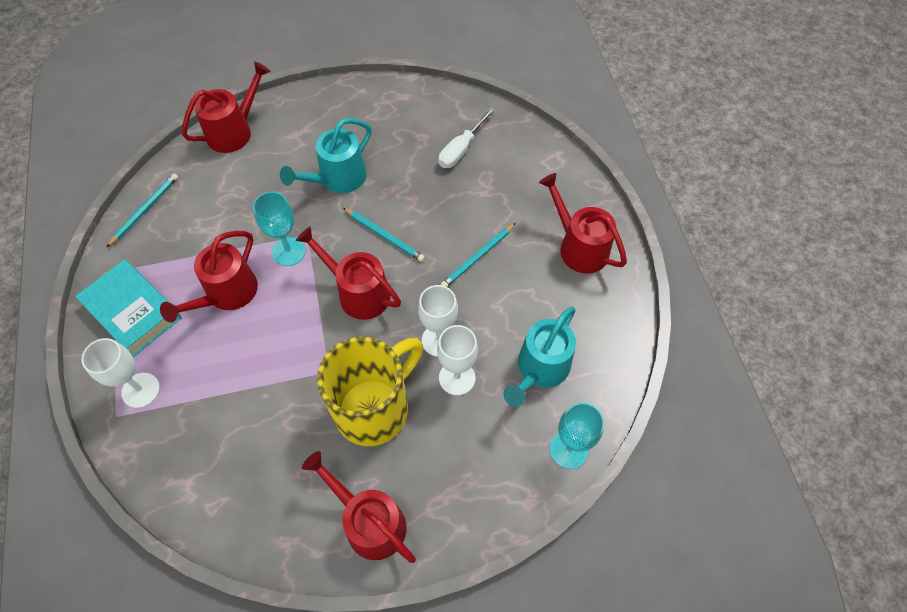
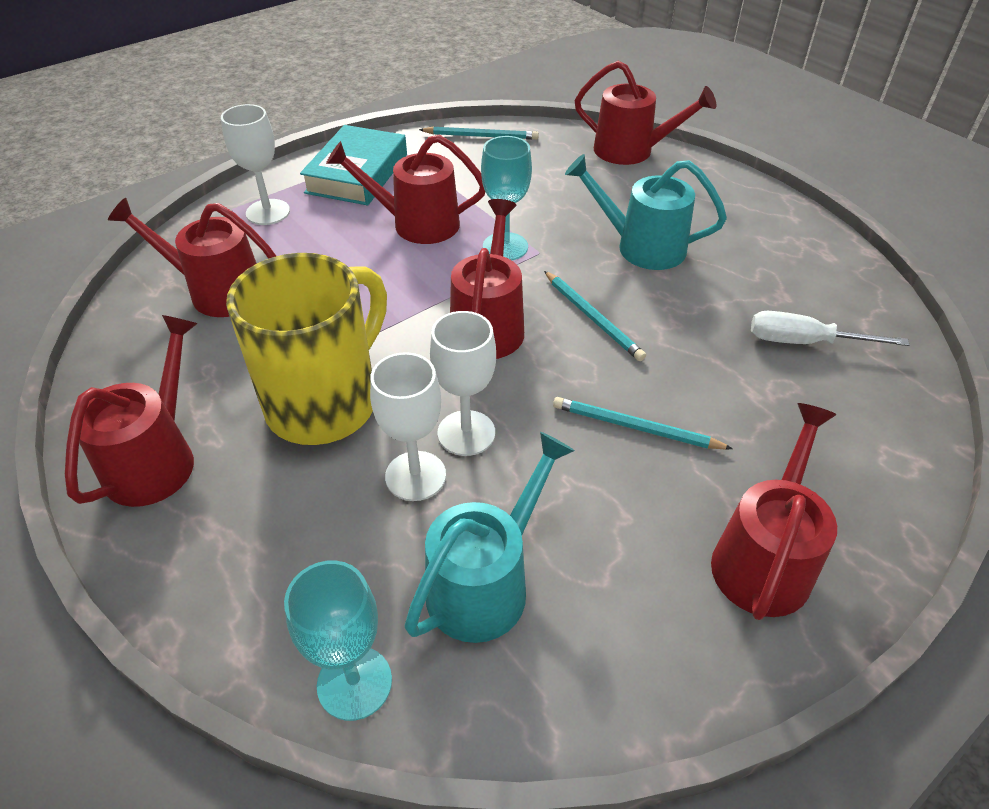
camera: 65 degrees right, 15 degrees down
(220, 450) = (217, 291): none -> red watering can
(374, 408) = (325, 403): yellow mug -> yellow mug turned 75 degrees counterclockwise
(384, 235) = (592, 317): turquoise pencil -> turquoise pencil turned 45 degrees counterclockwise
(540, 369) = (486, 582): turquoise watering can -> turquoise watering can turned 120 degrees clockwise

